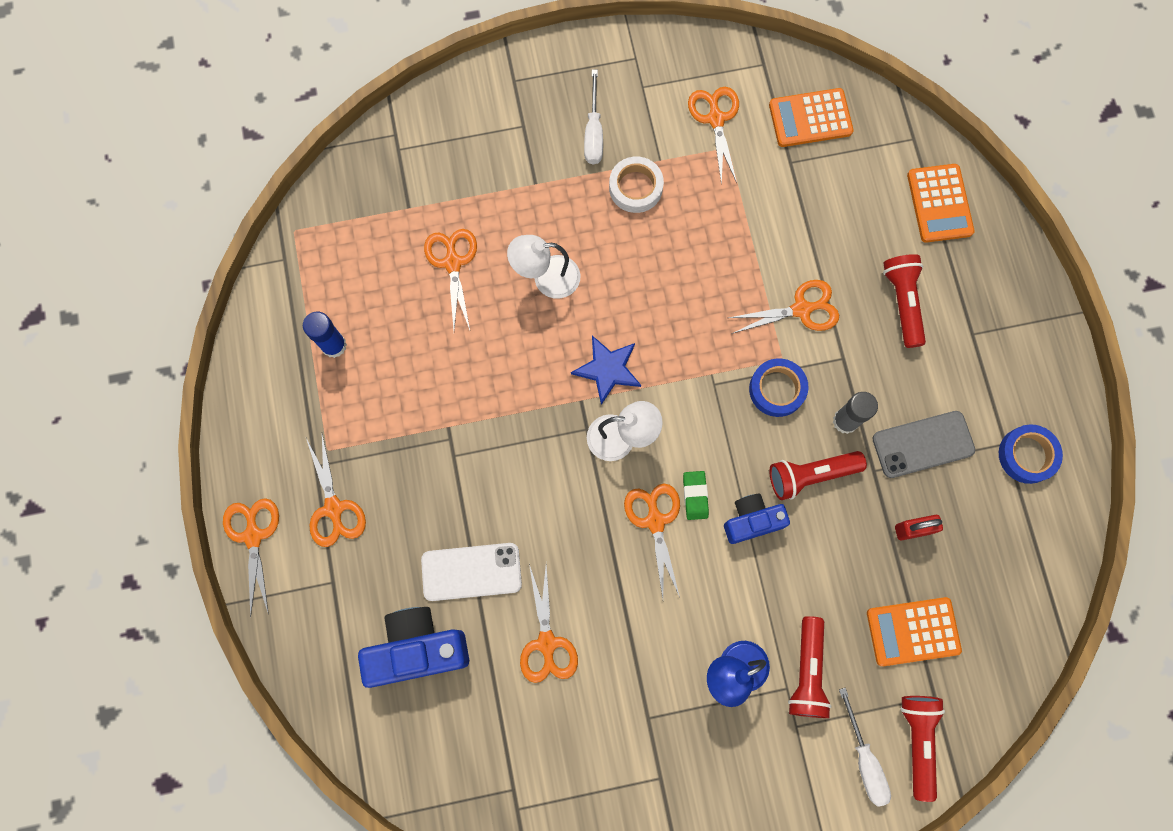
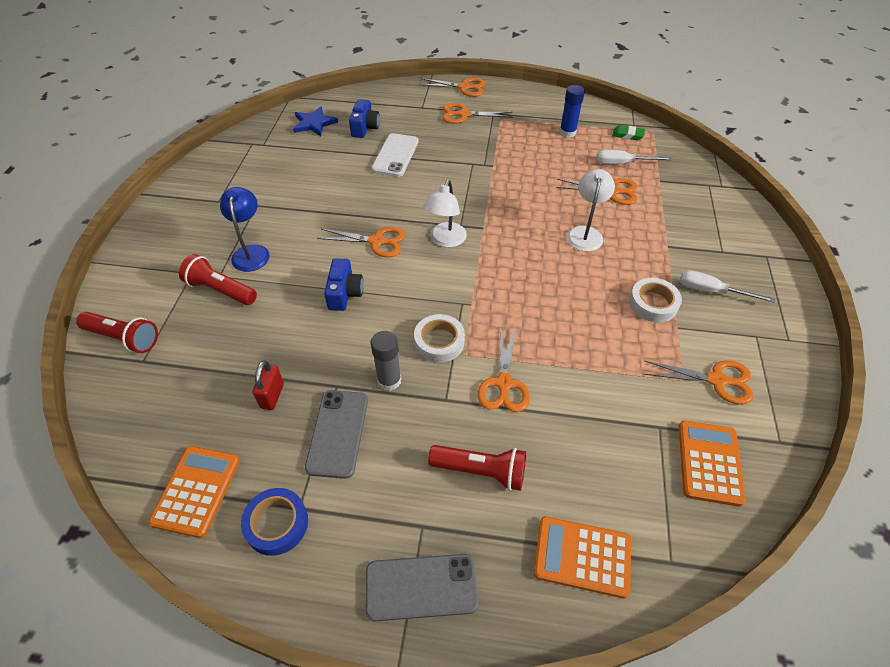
camera: 110 degrees right, 25 degrees down
(417, 649) = (365, 127): blue camera -> blue camera, size x0.62
(547, 643) = (332, 175): orange scissors -> none
(607, 369) = (500, 247): blue star -> blue star (314, 123)
(695, 496) = (382, 267): green eraser -> green eraser (627, 135)
(777, 389) = (439, 342): blue tape -> white tape
(810, 475) = (357, 340): red flashlight -> none
(864, 759) = (140, 302): white screwdriver -> white screwdriver (622, 163)
(913, 631) = (197, 365): orange calculator -> orange calculator (196, 491)
(1019, 317) = (421, 587): none -> grey phone

